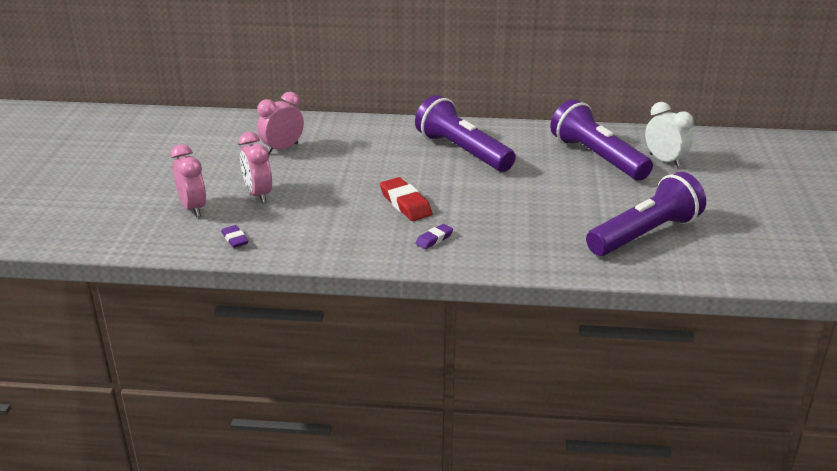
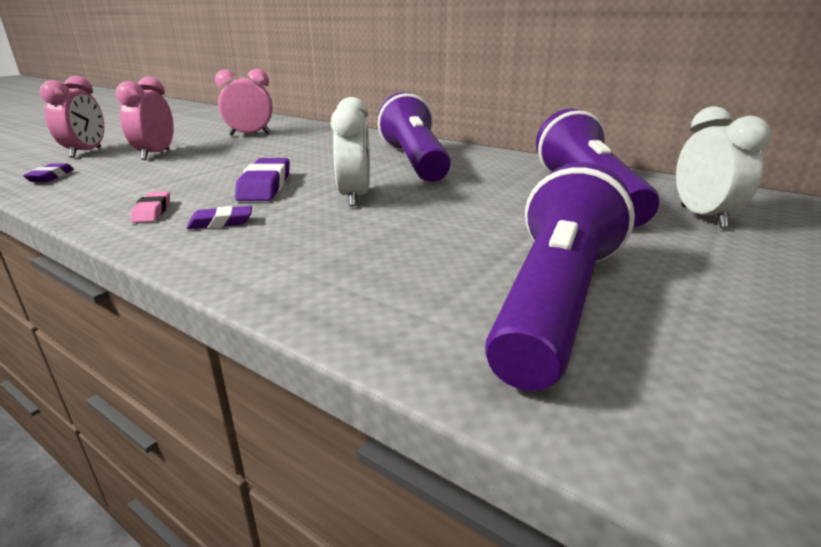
camera: 30 degrees right, 5 degrees down
(378, 244) = (152, 211): none -> pink eraser
(405, 204) = (265, 186): red eraser -> purple eraser
(475, 197) = (354, 197): none -> white clock
(645, 234) = (555, 302): purple flashlight -> purple flashlight turned 60 degrees counterclockwise

